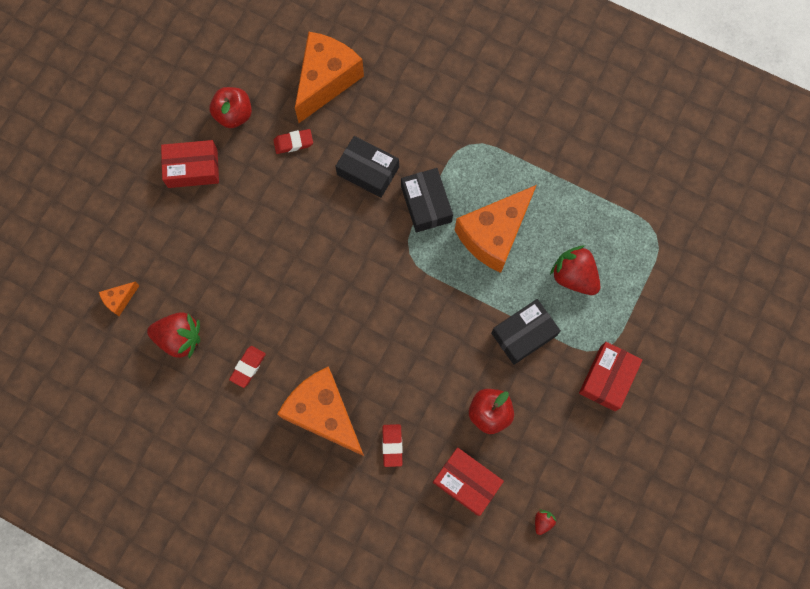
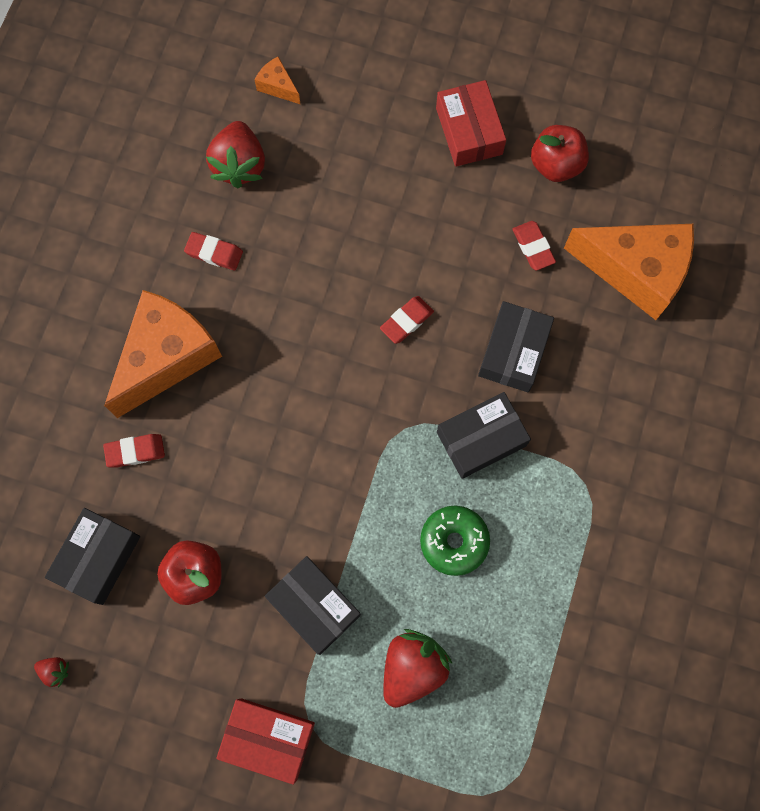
camera: 80 degrees right, 0 degrees up
(331, 238) = (406, 321): none -> red eraser
(467, 482) = (98, 558): red box -> black box
(494, 235) = (454, 541): orange cheese -> green donut

